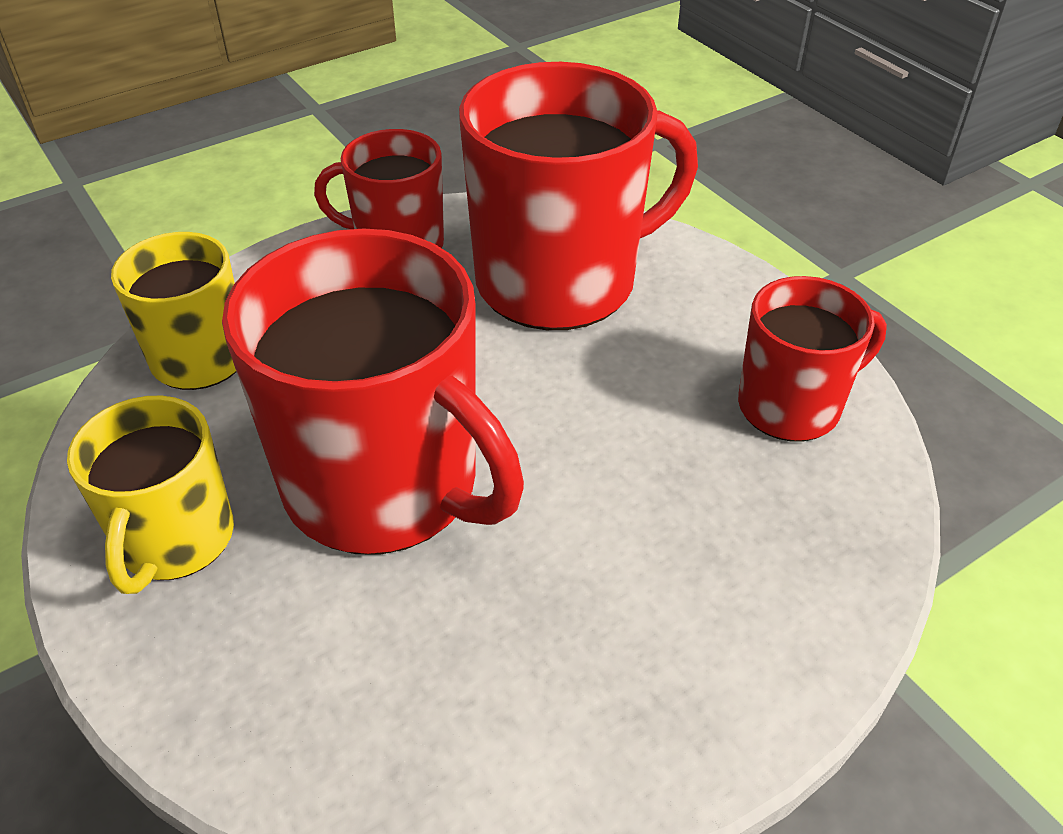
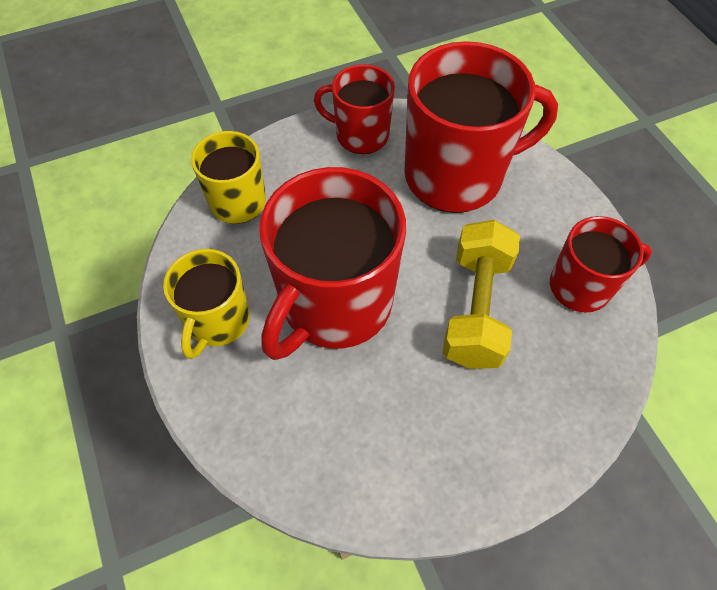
camera: 10 degrees right, 15 degrees up
(385, 485) = (335, 304): red mug -> red mug turned 75 degrees clockwise
(627, 460) = (476, 308): none -> yellow dumbbell

